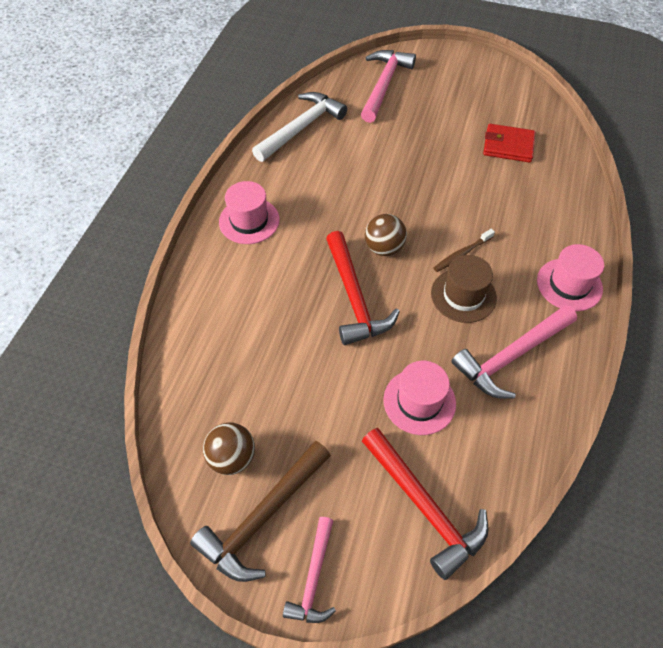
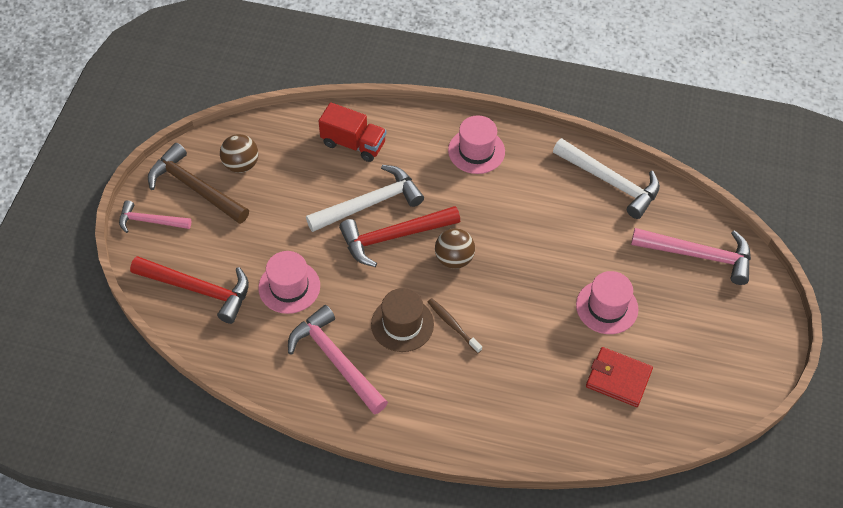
camera: 85 degrees right, 0 degrees up
(220, 331) = (353, 144): none -> red truck
(308, 317) = (370, 203): none -> white hammer
(424, 506) = (198, 289): red hammer -> red hammer turned 120 degrees counterclockwise
(508, 146) = (618, 378): red wallet -> red wallet turned 75 degrees counterclockwise
(569, 284) = (422, 419): pink hat -> pink hat (607, 307)

